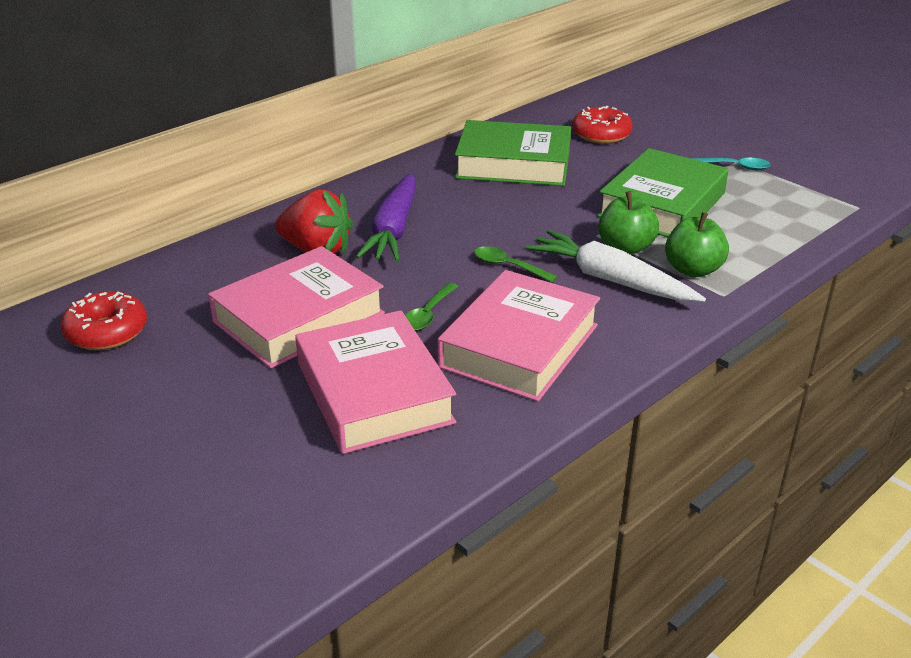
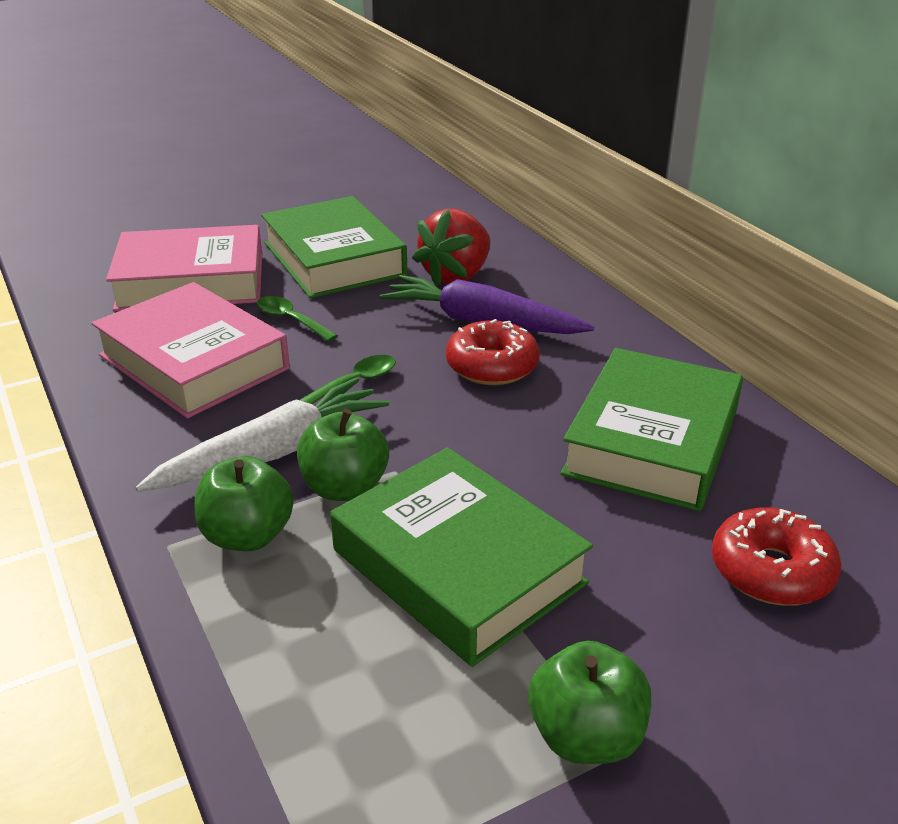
camera: 105 degrees right, 0 degrees up
(107, 332) = (369, 189): red donut -> red donut (492, 366)
(299, 317) = (334, 259): pink book -> green book
(735, 167) = (586, 736): turquoise spoon -> green apple

